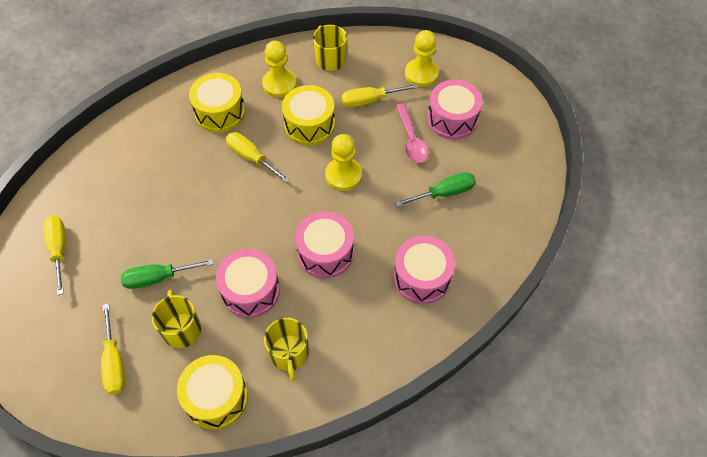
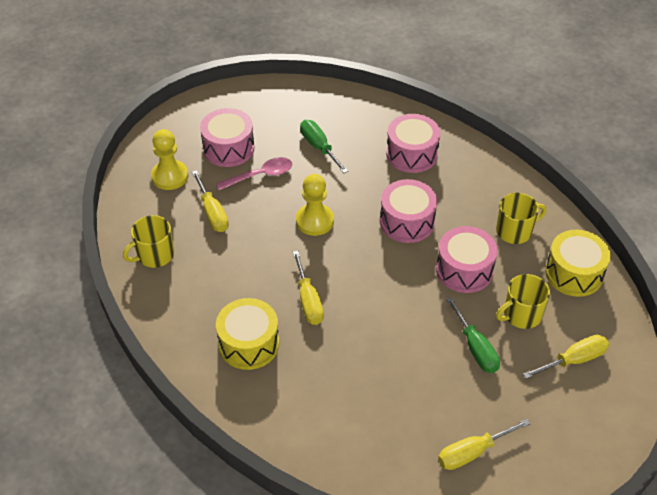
camera: 100 degrees left, 10 degrees down
(251, 158) = (308, 301): yellow screwdriver -> yellow screwdriver turned 45 degrees counterclockwise
(279, 84) = (198, 295): yellow pawn -> none
(309, 125) = (254, 258): yellow drum -> none

